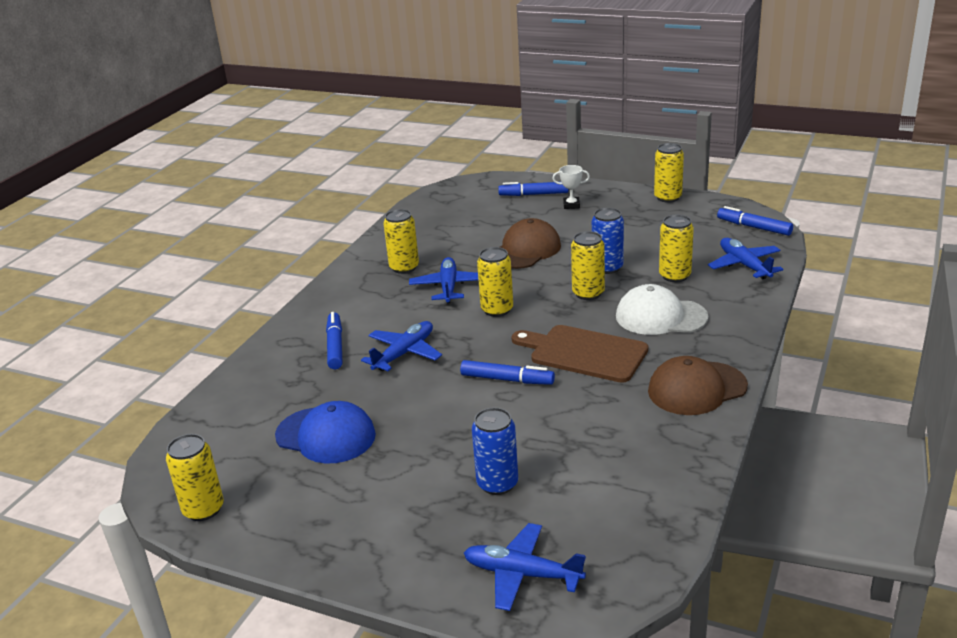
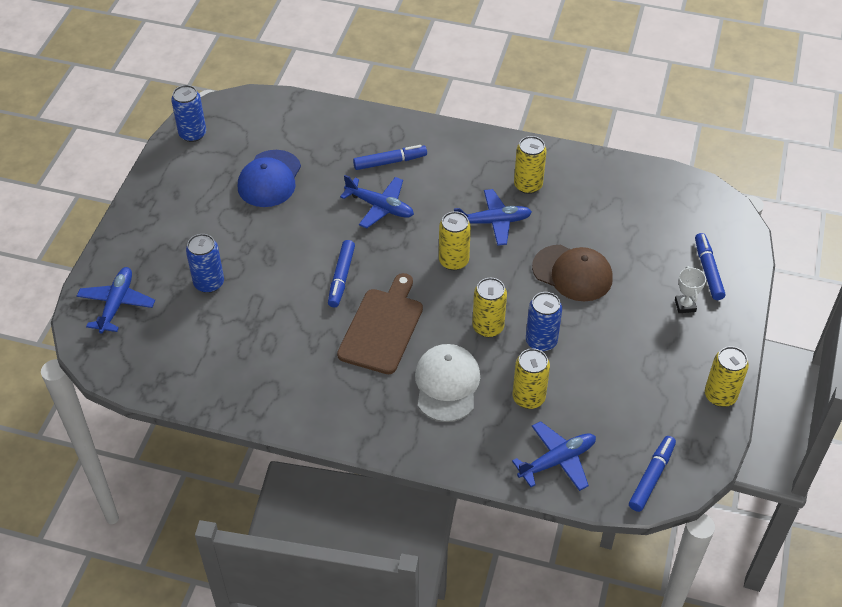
camera: 80 degrees right, 20 degrees up
(203, 509) = (192, 134): yellow can -> blue can
(697, 388) = (327, 408): brown cap -> none

